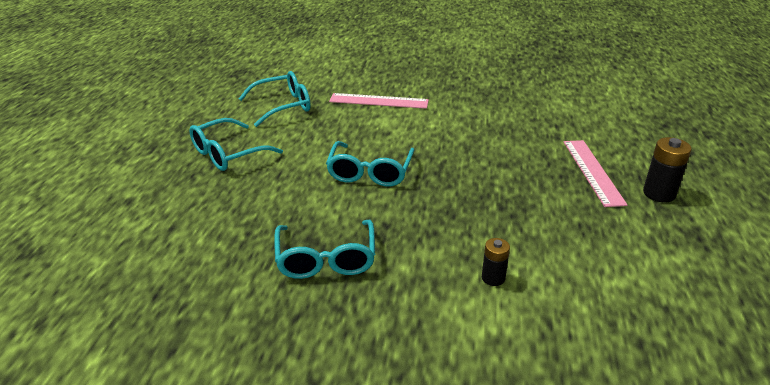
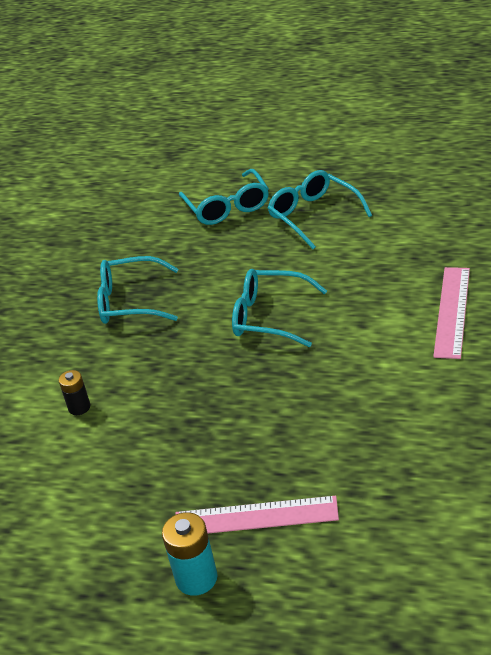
camera: 100 degrees right, 5 degrees up
(283, 106) = (429, 233): turquoise glasses -> turquoise glasses (227, 207)
(659, 193) = (196, 578): black battery -> turquoise battery

